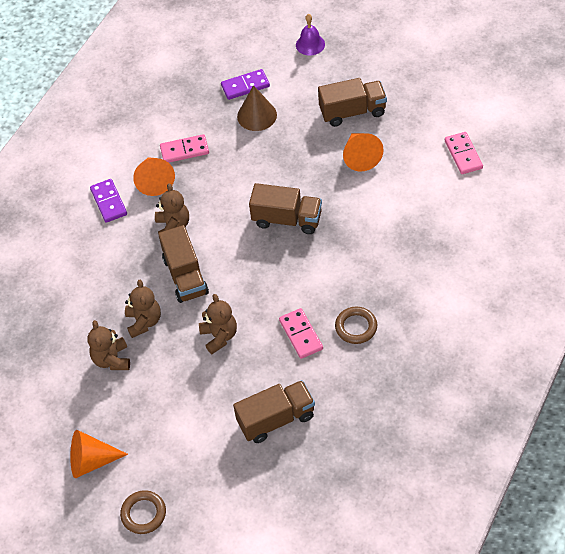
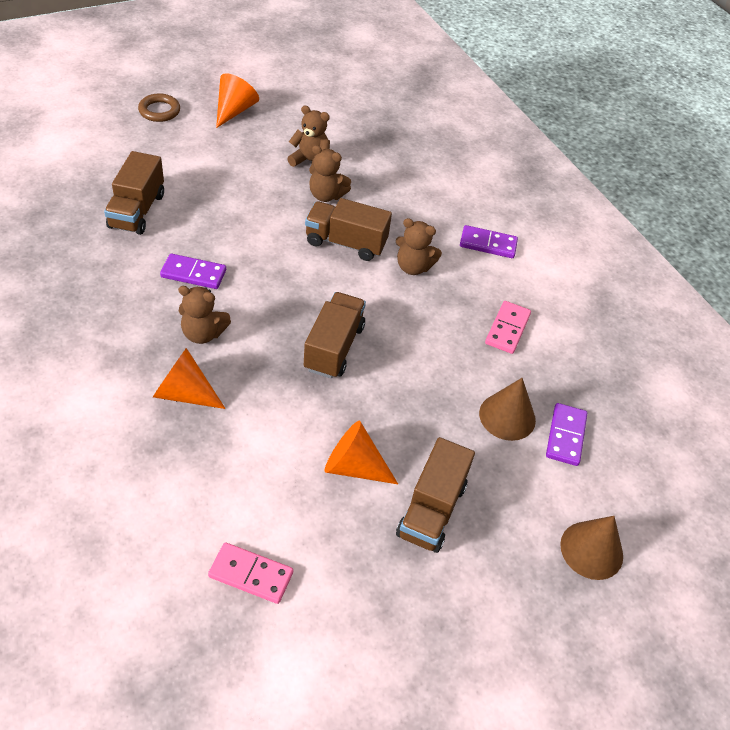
camera: 115 degrees right, 5 degrees down
(154, 181) = (485, 286): orange cone -> orange cone (184, 393)
(219, 336) = (257, 226): brown teddy bear -> brown teddy bear (203, 333)
(287, 219) = (334, 347): brown truck -> brown truck turned 150 degrees clockwise
(301, 335) = (193, 273): pink domino -> purple domino
(310, 44) = (591, 550): purple bell -> brown cone
(356, 327) = (153, 313): brown ring -> none

